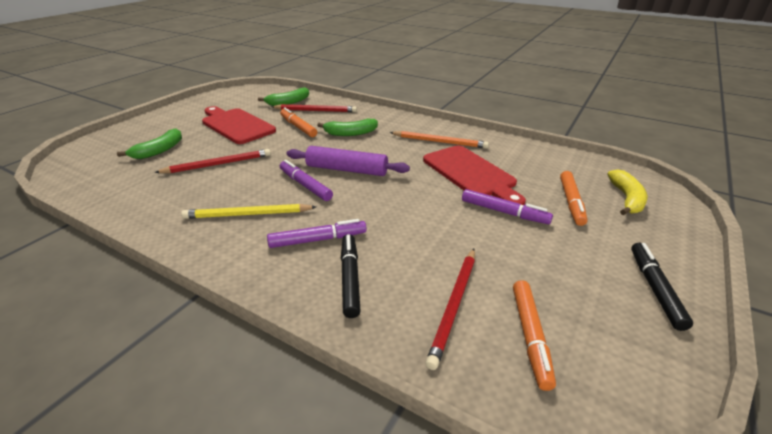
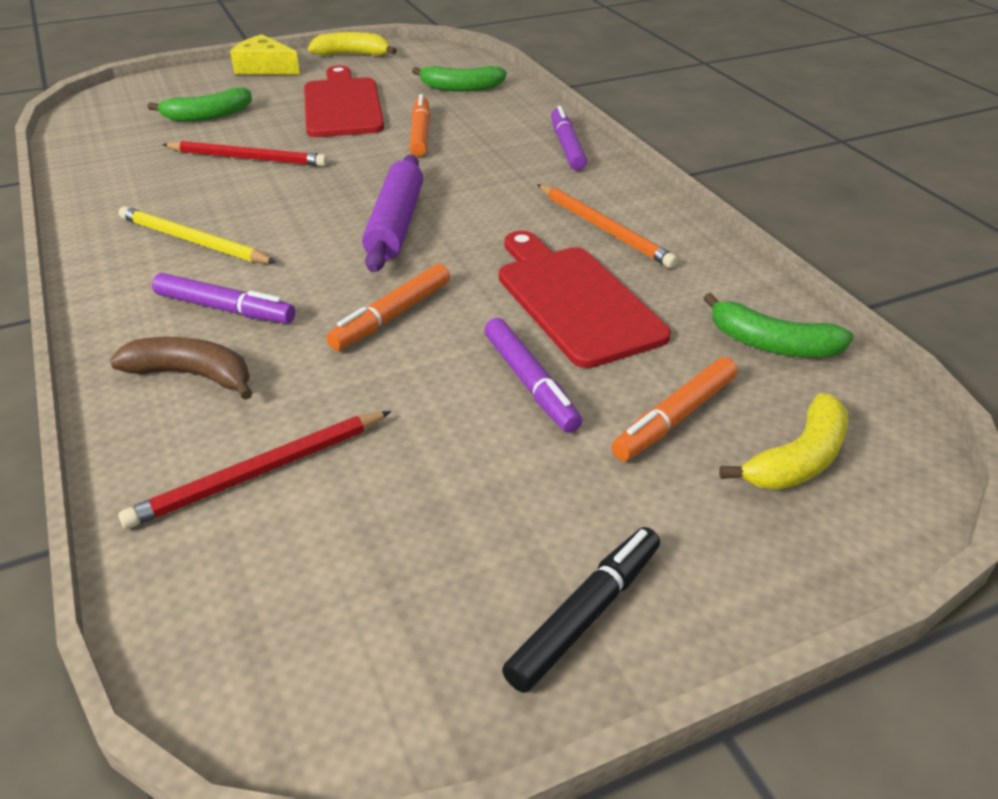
camera: 35 degrees right, 5 degrees up
(160, 118) = (265, 68): none -> yellow cheese
(206, 101) = (352, 54): none -> yellow banana
(305, 185) = (310, 227): purple marker -> purple marker (567, 146)
(315, 111) = (482, 113): red pencil -> none
(347, 170) = (395, 224): purple rolling pin -> purple rolling pin turned 45 degrees clockwise
(350, 133) = (481, 167): green banana -> green banana (772, 344)
(350, 279) = (192, 375): black marker -> brown banana
(471, 173) = (574, 301): red cutting board -> red cutting board turned 150 degrees clockwise
(530, 336) = (293, 563): orange marker -> orange marker (392, 316)

